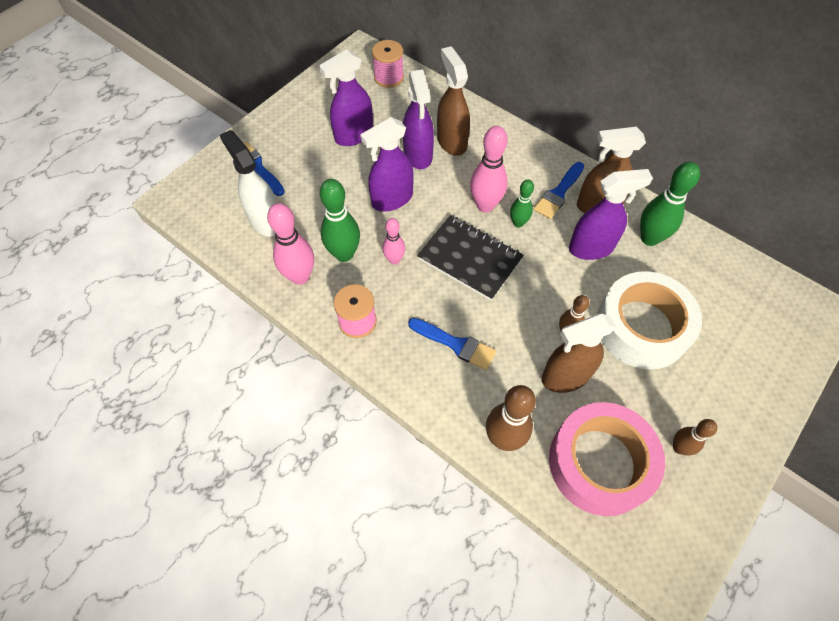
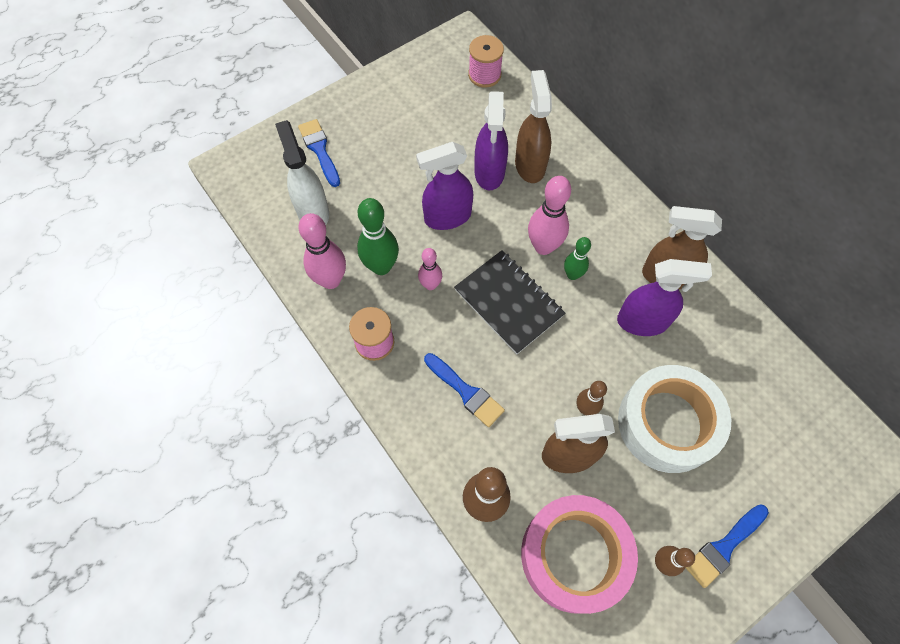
camera: 15 degrees right, 5 degrees up
(353, 135) = (428, 135): purple spray bottle -> none
(558, 193) = (627, 251): blue brush -> blue brush (724, 547)
(649, 238) = (710, 326): green bowling pin -> none

